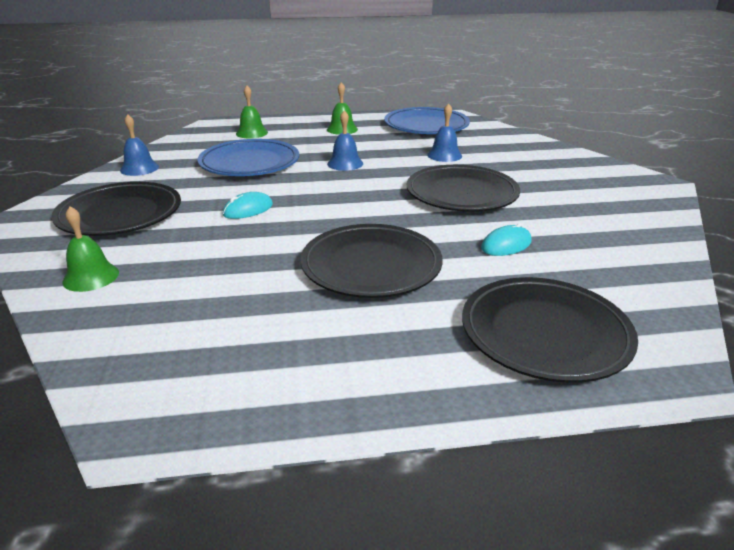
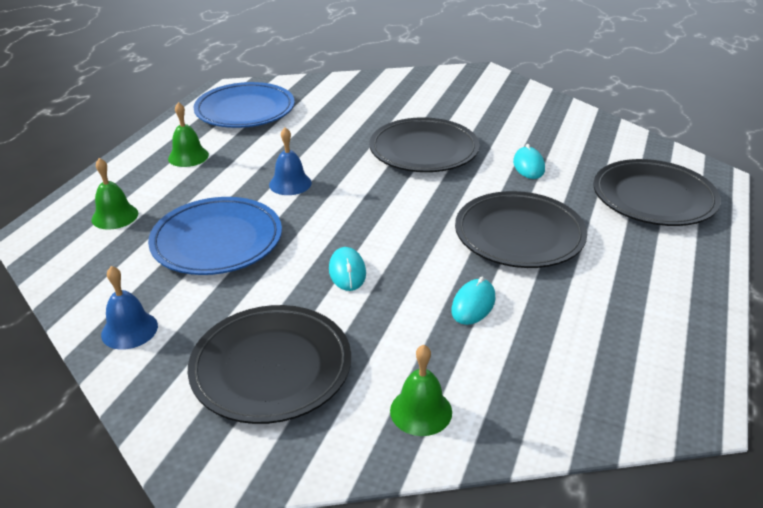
camera: 60 degrees left, 5 degrees up
(241, 268) = (473, 304): none -> turquoise mouse
(444, 155) = (331, 128): blue bell -> none

